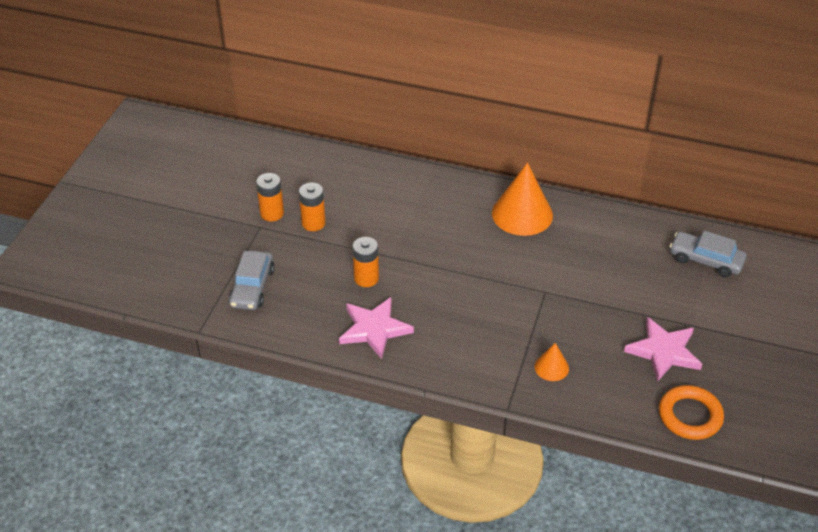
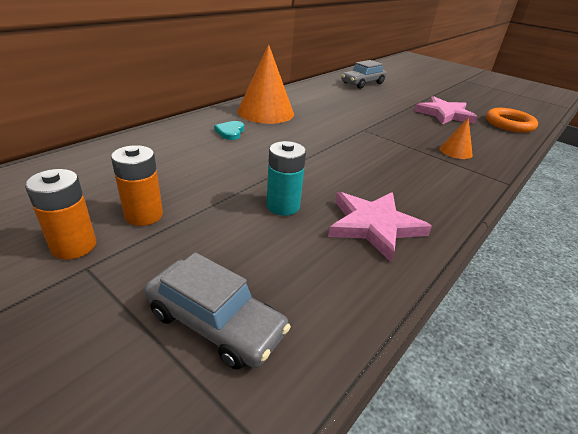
camera: 70 degrees left, 10 degrees down
(366, 278) = (283, 206): orange battery -> turquoise battery
(457, 210) = (230, 132): none -> turquoise heart

